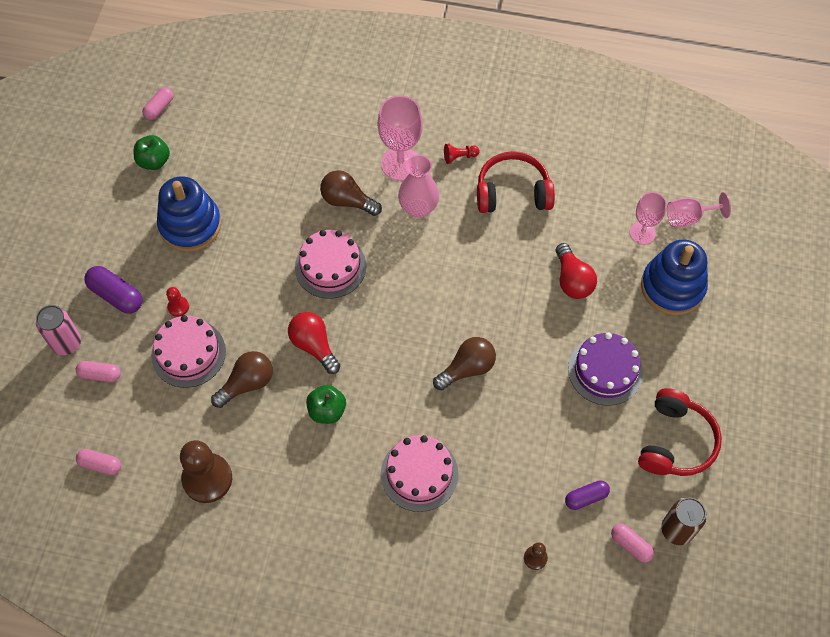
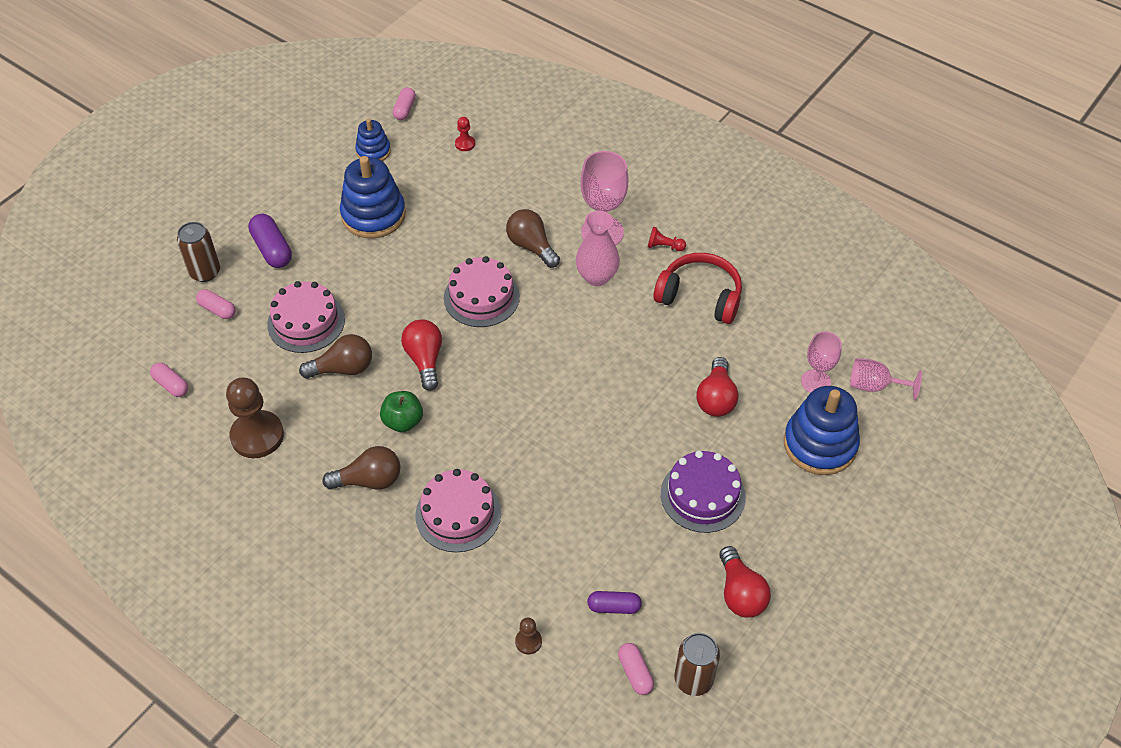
camera: 25 degrees right, 10 degrees down
(66, 343) = (205, 272): pink can -> brown can
(154, 161) = (373, 151): green apple -> blue stacking toy
(159, 108) = (404, 109): pink capsule -> pink capsule turned 45 degrees counterclockwise
(178, 307) = (321, 279): red pawn -> red pawn (465, 144)
(467, 369) = (561, 438): brown light bulb -> brown light bulb (369, 480)
(675, 442) = (740, 593): red headphones -> red light bulb

